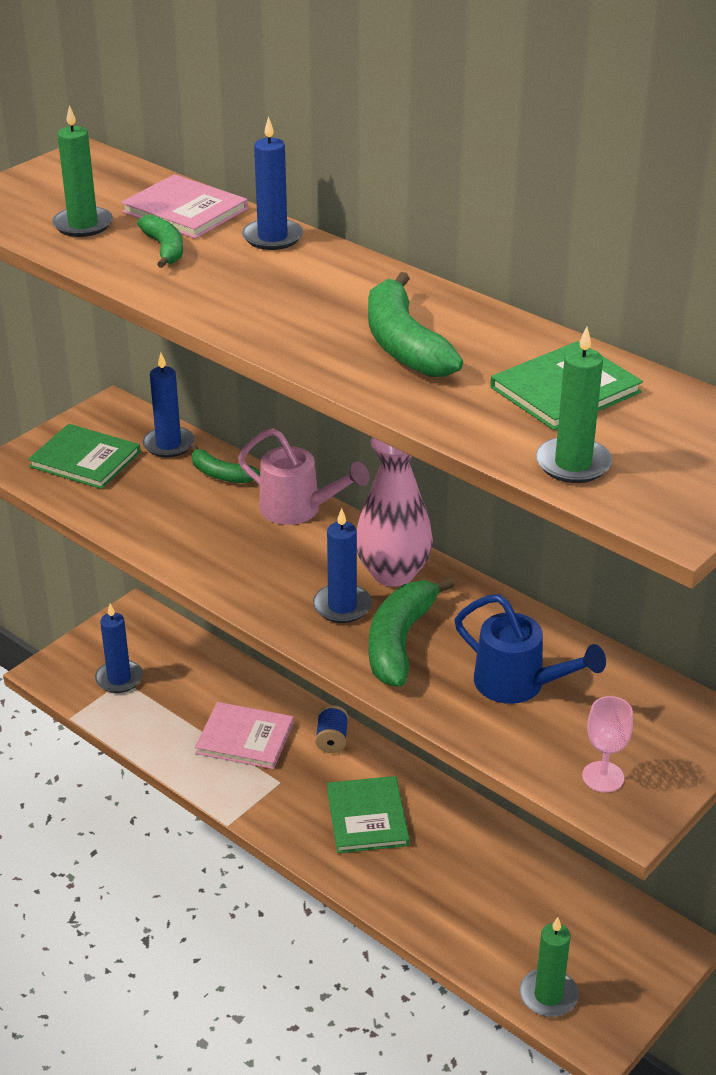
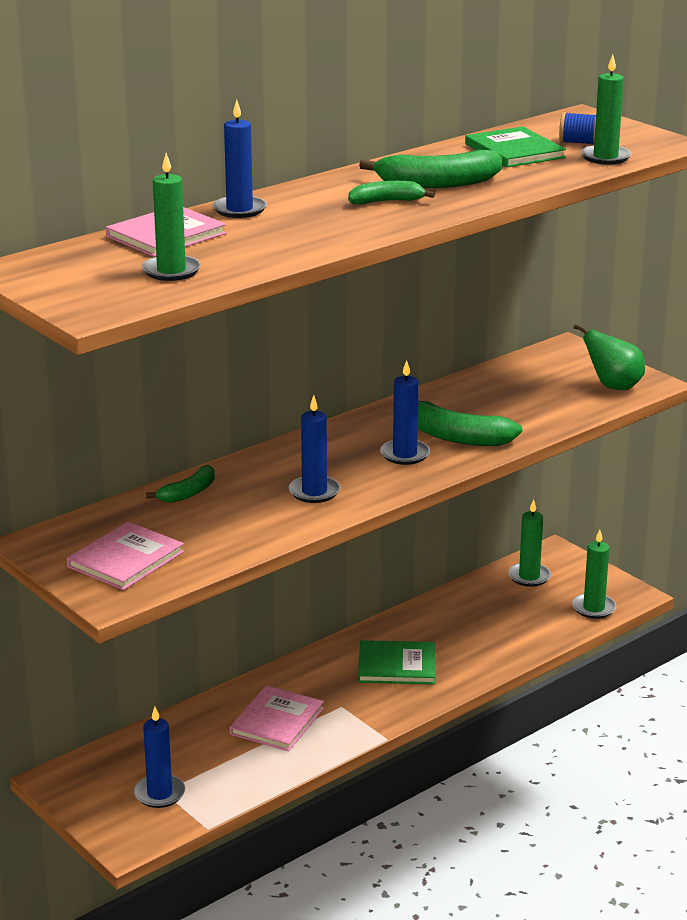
camera: 80 degrees left, 10 degrees down
(85, 459) = (126, 559): green book -> pink book
(164, 249) = (240, 244): green banana -> green banana (386, 201)
(168, 444) = (122, 515): blue candle -> blue candle (314, 492)
(298, 509) = (261, 462): pink watering can -> none
(332, 739) = (296, 674): blue spool -> blue spool (579, 143)
(393, 573) = (367, 431): pink vase -> none
(518, 685) = (515, 401): blue watering can -> none
(603, 777) = (613, 386): pink goblet -> green pear
(603, 922) = (529, 577): none -> green candle

